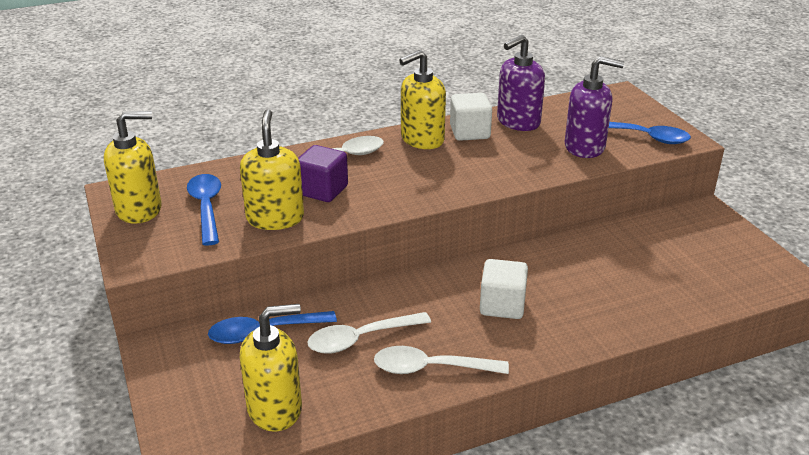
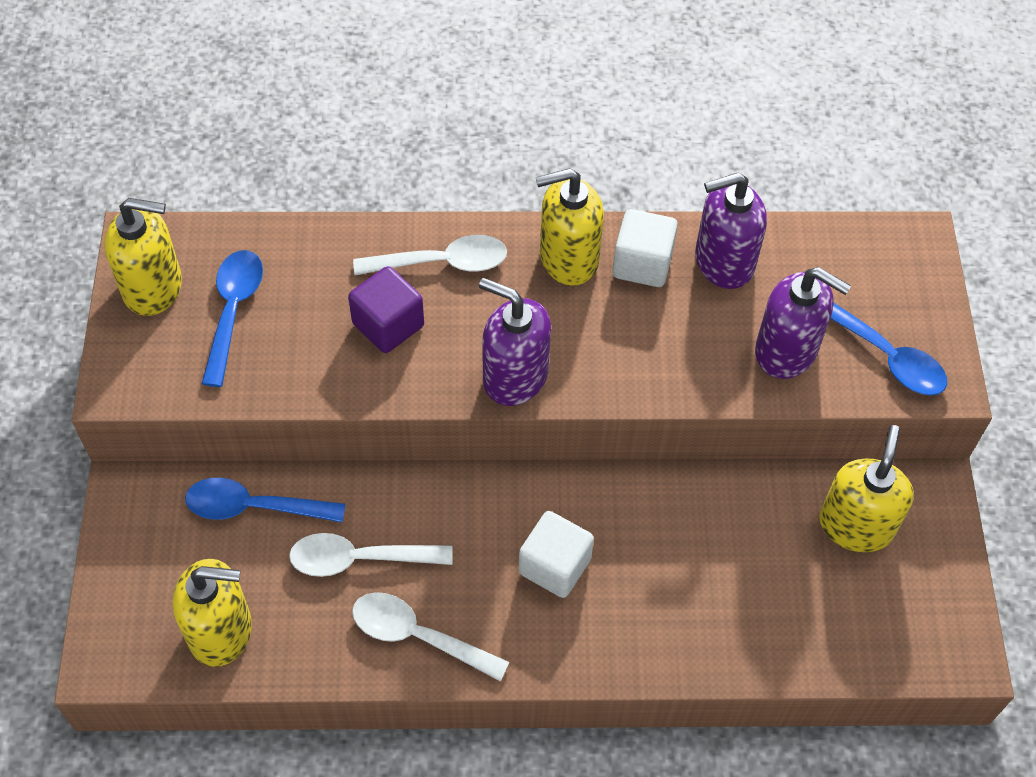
camera: 20 degrees right, 25 degrees up
(275, 218) = (307, 361): yellow soap dispenser -> yellow soap dispenser (855, 525)
(424, 193) = (515, 376): none -> purple soap dispenser

